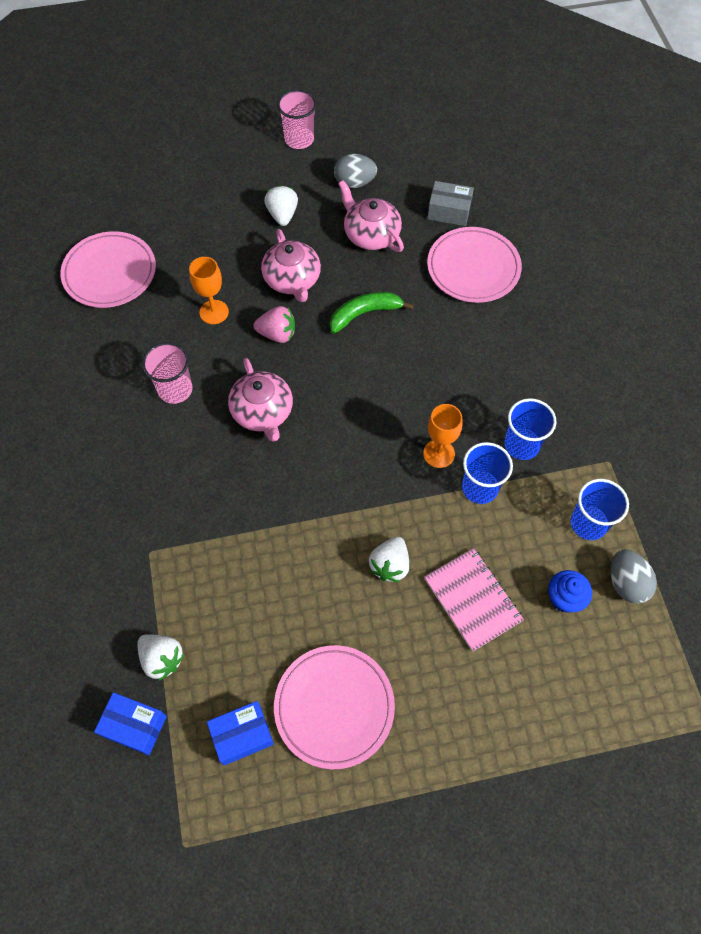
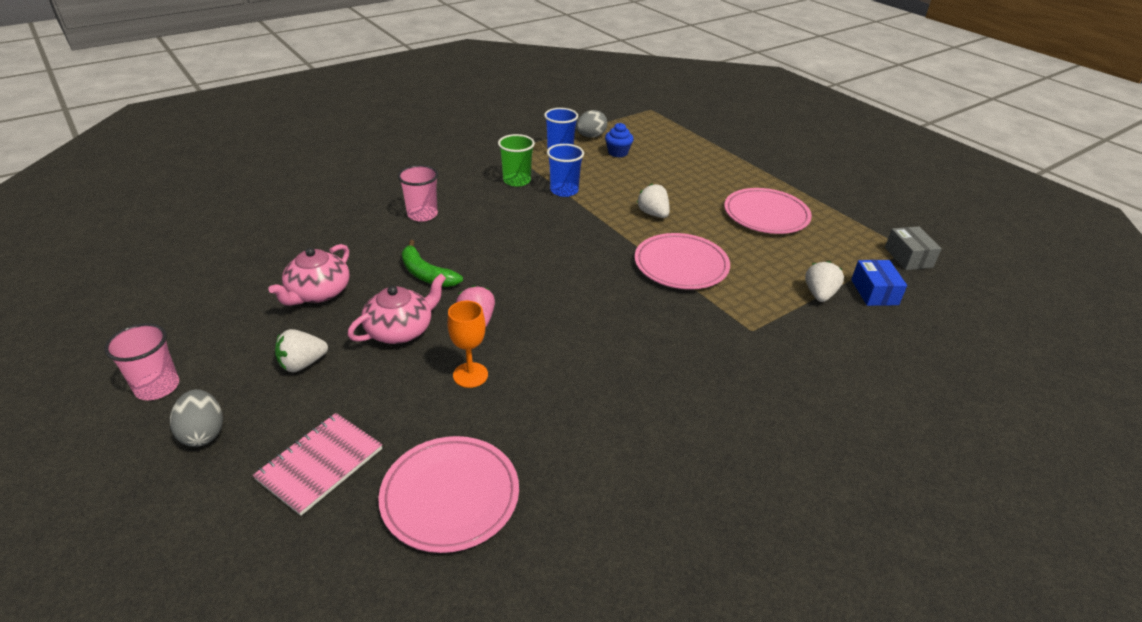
camera: 115 degrees left, 25 degrees down
(175, 389) = (584, 371): pink cup -> pink cup (422, 214)
(242, 735) = (823, 245): blue box -> none
(263, 412) = (570, 305): pink teapot -> none
(354, 183) = (238, 321): grey egg -> grey egg (203, 433)
(390, 565) = (653, 214): white strawberry -> white strawberry turned 120 degrees counterclockwise
(439, 453) = (548, 211): orange goblet -> none
(449, 211) = (273, 252): grey box -> grey box (908, 257)
(472, 600) = (648, 180): pink notebook -> pink notebook (320, 464)
(473, 268) = (346, 227): pink plate -> pink plate (681, 265)
(521, 445) = (517, 180): blue cup -> green cup

